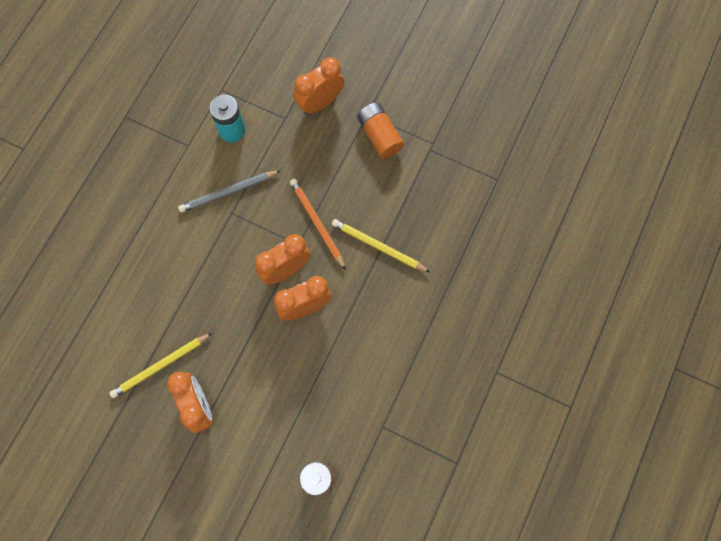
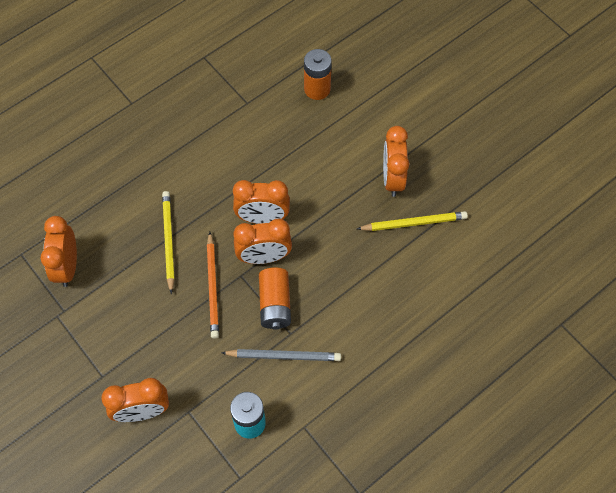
camera: 155 degrees left, 10 degrees down
(378, 247) = (168, 241): yellow pencil -> yellow pencil turned 150 degrees counterclockwise
(379, 136) = (103, 347): orange battery -> orange battery (275, 304)
(451, 186) = (67, 267): none -> orange clock

